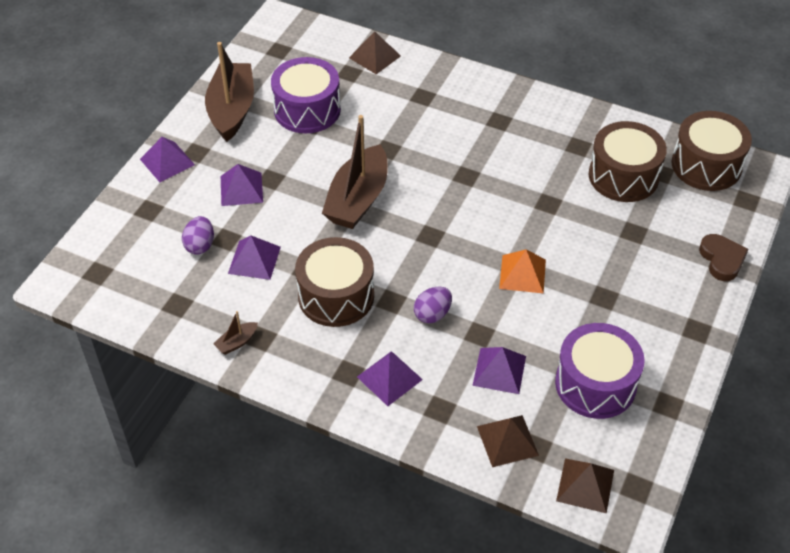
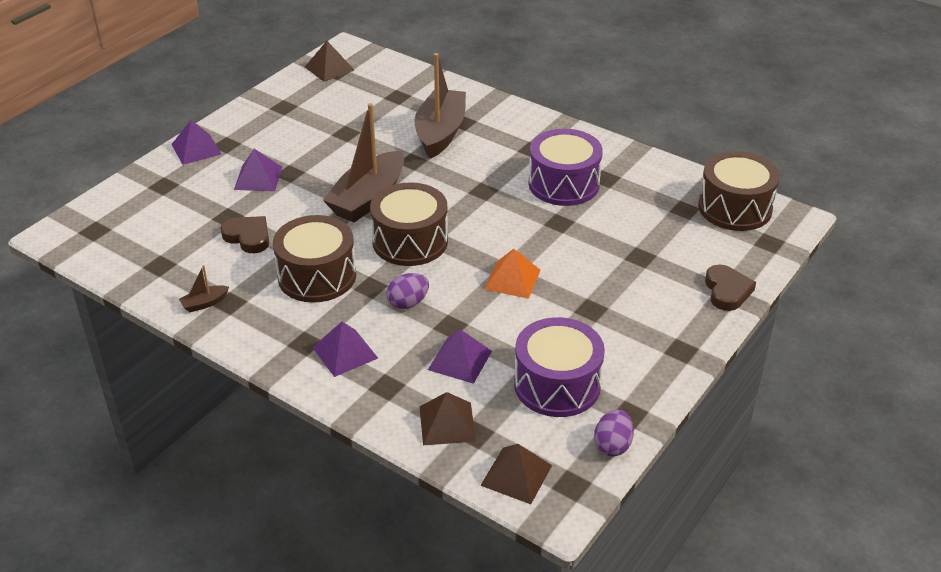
camera: 10 degrees right, 10 degrees down
(200, 245) = (200, 219): purple egg -> purple egg (612, 445)
(232, 110) = (273, 114): brown boat -> brown boat (440, 133)
(254, 260) = (248, 237): purple pyramid -> brown heart
(307, 110) = (345, 121): purple drum -> purple drum (563, 184)
(374, 56) = (426, 86): brown pyramid -> brown pyramid (329, 68)
(623, 176) = (644, 208): brown drum -> brown drum (410, 241)

